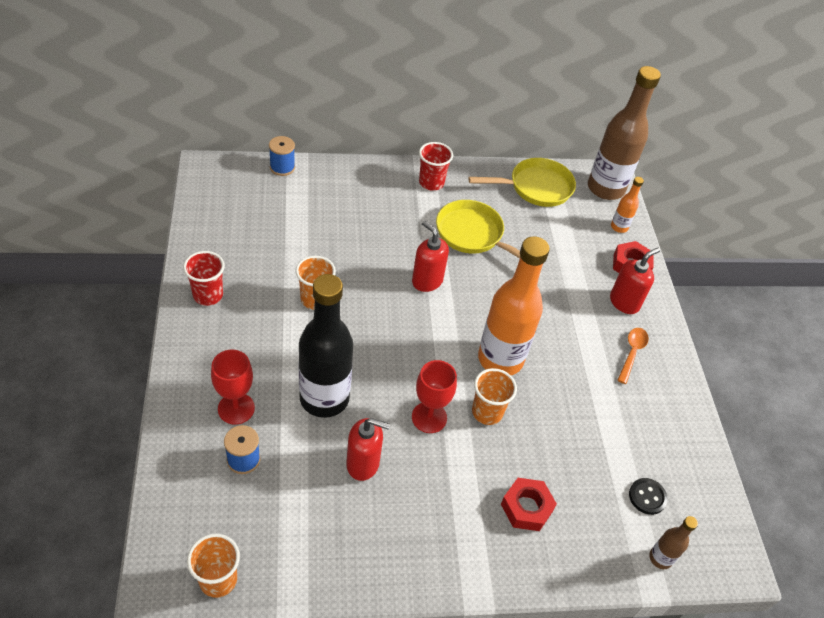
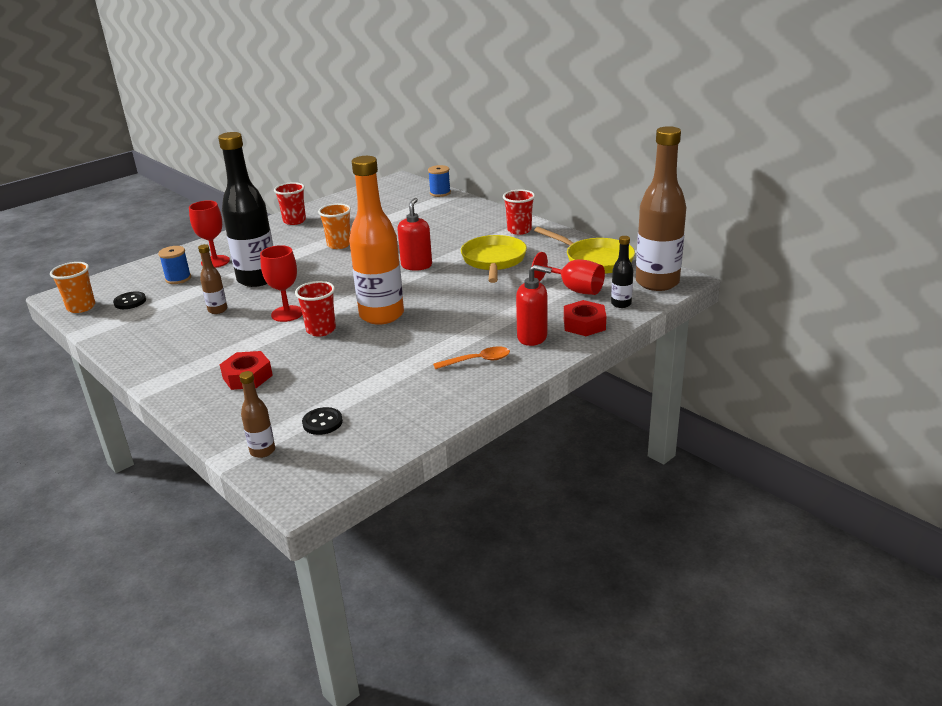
camera: 60 degrees right, 20 degrees down
(256, 527) = (130, 302): none -> black button
(363, 464) = (217, 310): red soap dispenser -> brown bottle
(487, 412) = (321, 330): orange cup -> red cup
(572, 231) = (574, 289): none -> red goblet
(619, 227) = (621, 304): orange bottle -> black bottle

